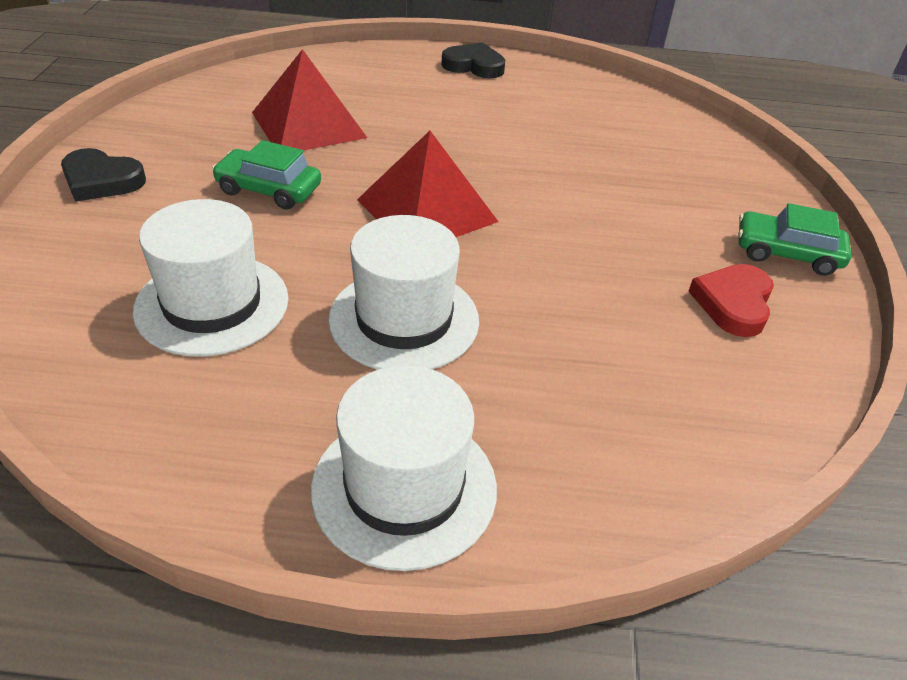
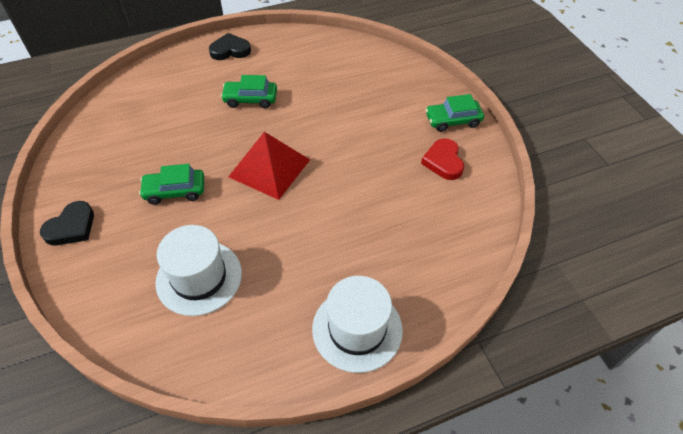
camera: 25 degrees left, 10 degrees up
(101, 180) = (71, 227): black heart -> black heart turned 45 degrees counterclockwise
(308, 125) = (164, 135): red pyramid -> none
(404, 319) = (301, 241): white hat -> none
(461, 124) = (250, 99): none -> green car

